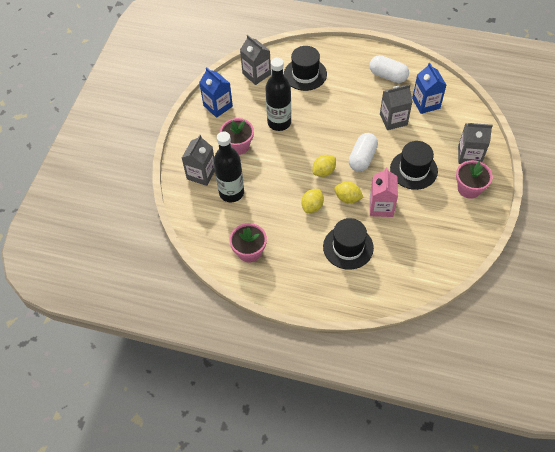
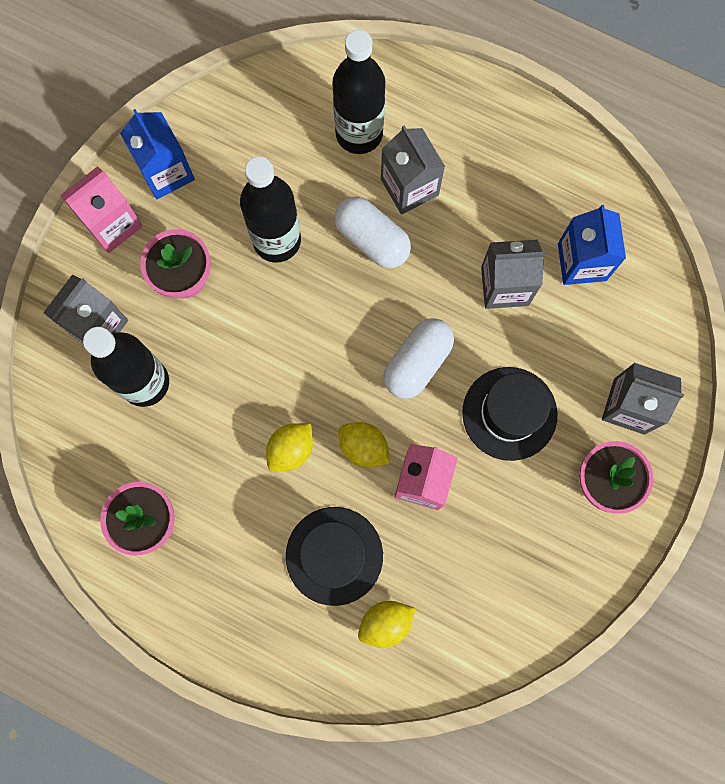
camera: 10 degrees right, 20 degrees up
(197, 131) = (112, 224): none -> pink carton
(256, 74) = (261, 111): grey carton -> grey carton (409, 187)
(305, 74) = (359, 133): black hat -> black bottle
(324, 171) = (334, 376): yellow lemon -> yellow lemon (385, 623)
(388, 76) = (525, 176): white capsule -> white capsule (372, 239)

